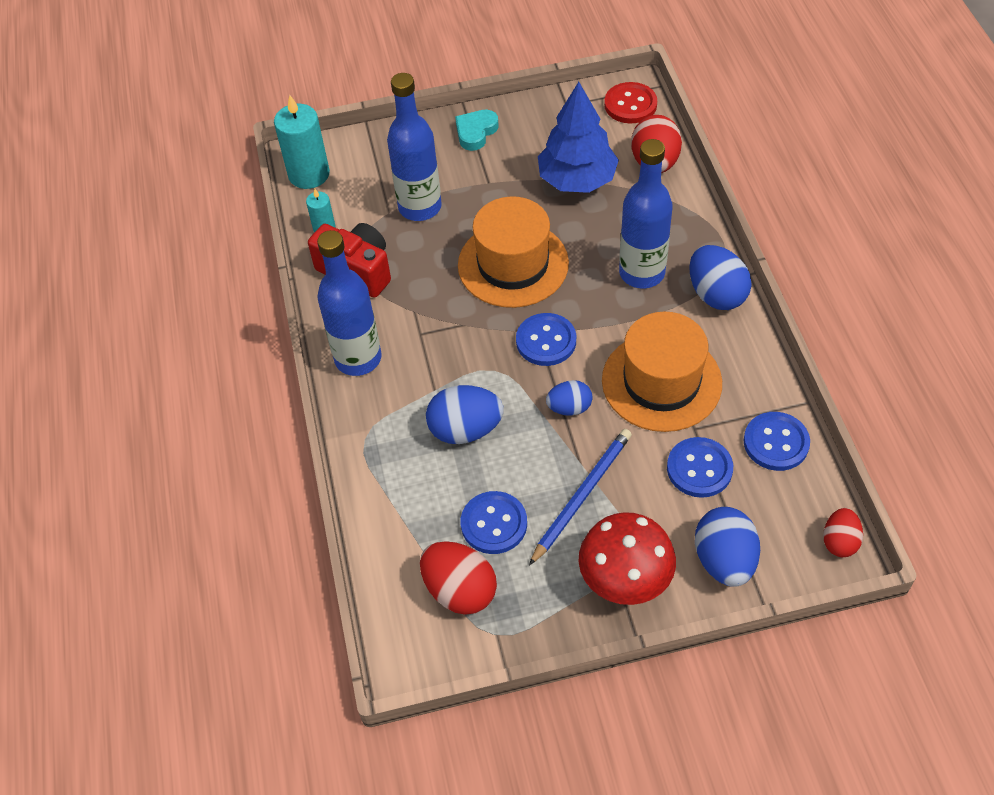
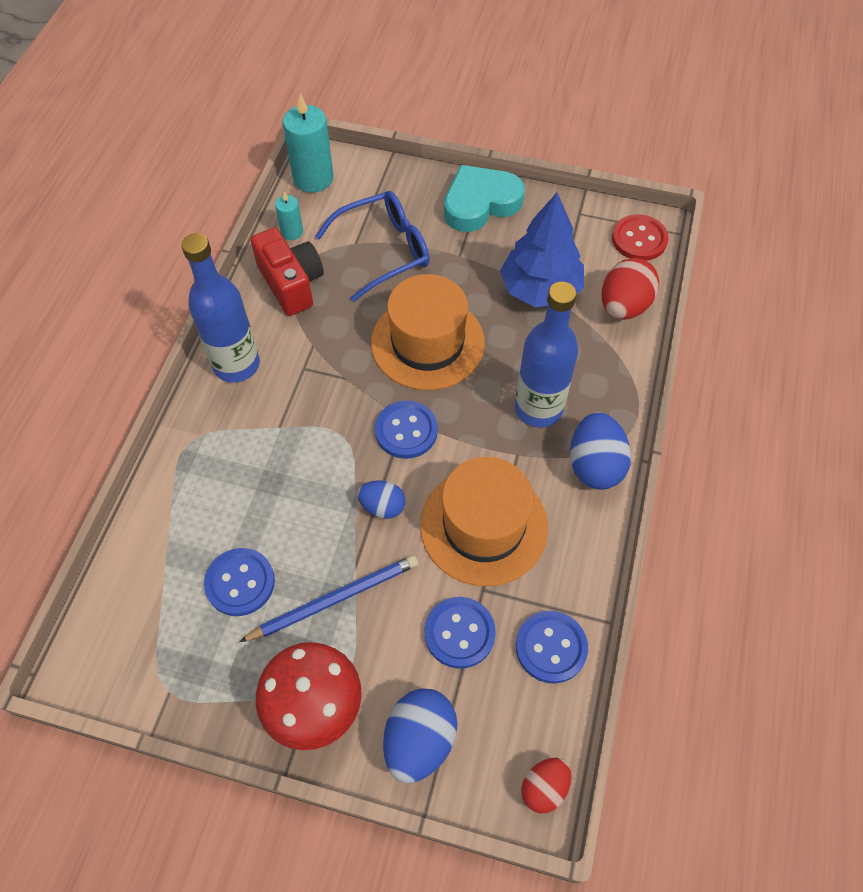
camera: 25 degrees right, 5 degrees up
(420, 207) = (384, 250): blue bottle -> blue glasses
(460, 590) = (168, 630): red egg -> none
(465, 430) = (278, 479): blue egg -> none
(476, 132) = (480, 203): turquoise heart -> turquoise heart, size x1.67

